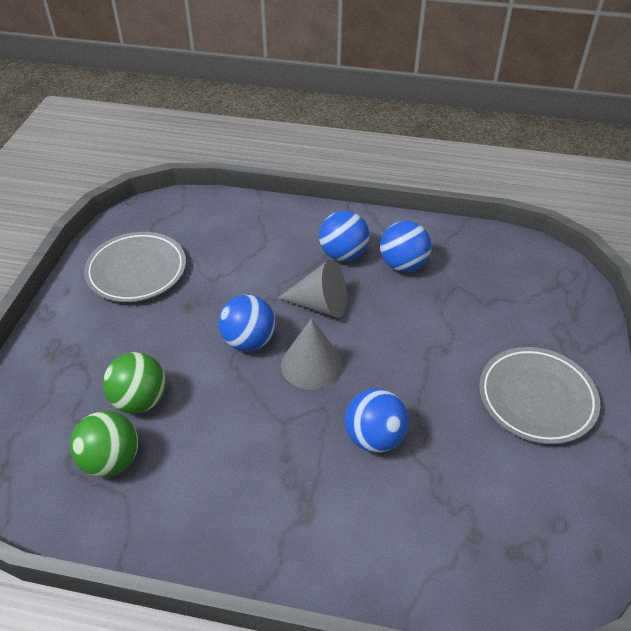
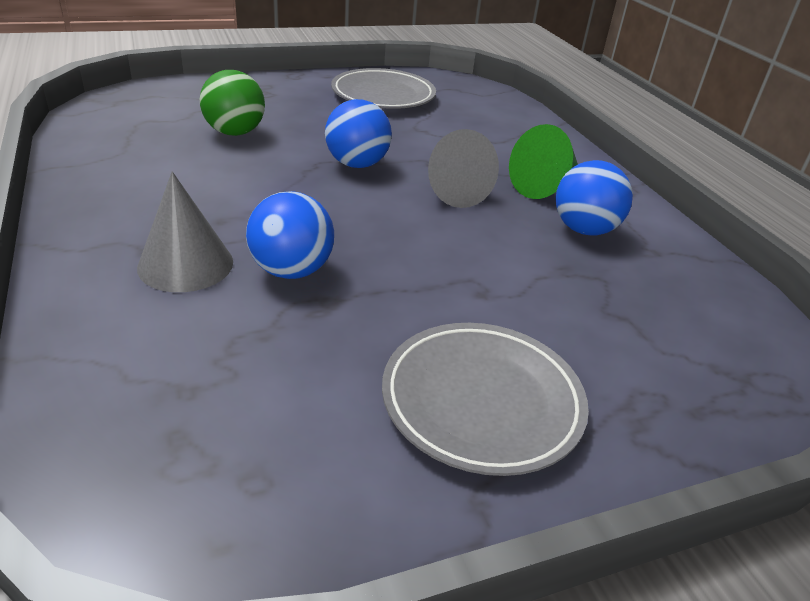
camera: 55 degrees right, 10 degrees down
(111, 460) = (158, 137): green ball -> none
(311, 364) = (361, 205): grey cone -> grey cone (185, 264)
(343, 254) = (545, 187): blue ball -> green cone

